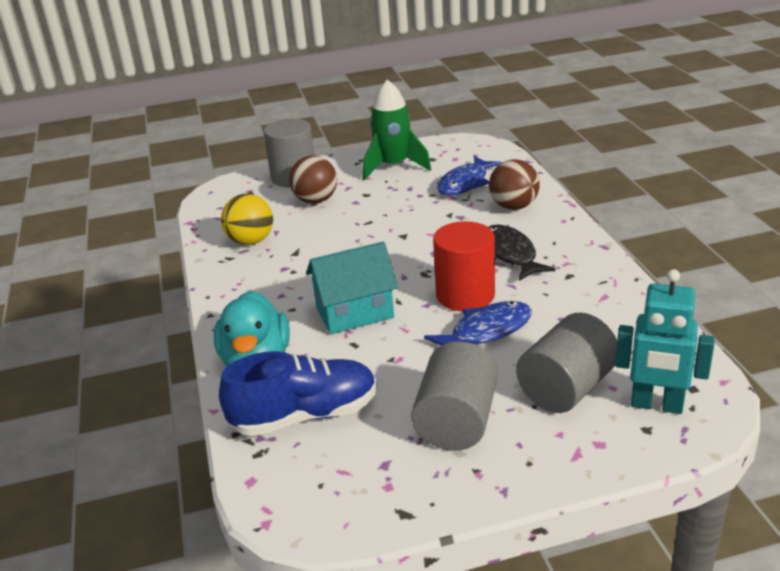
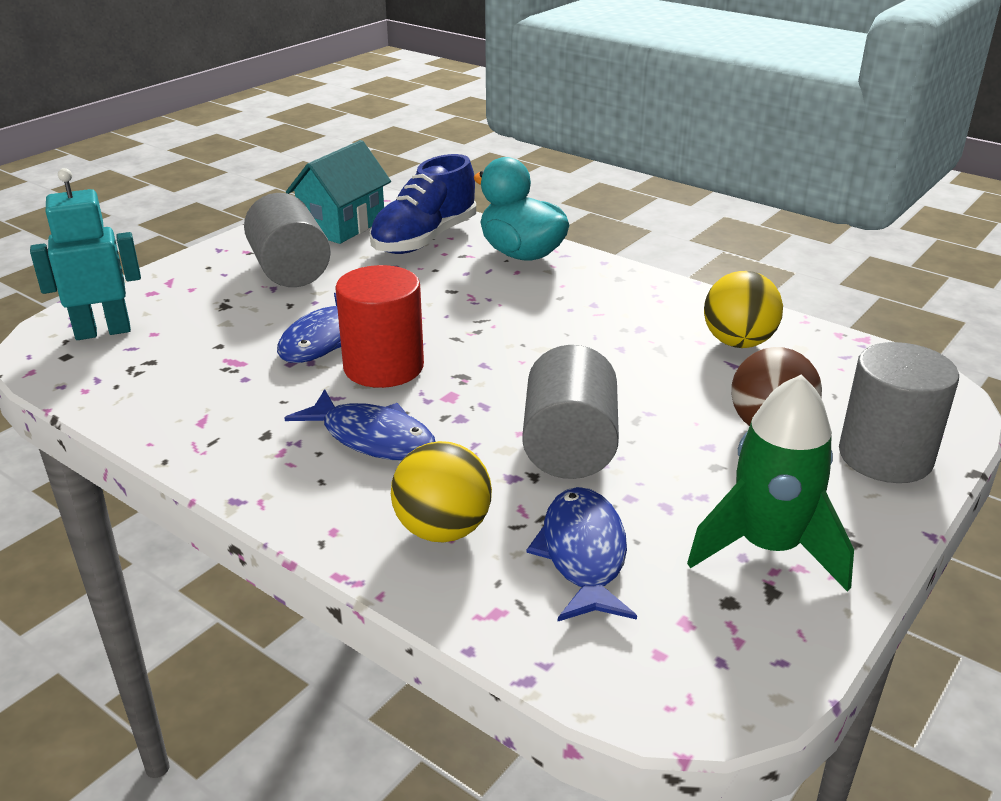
camera: 140 degrees right, 0 degrees up
(354, 312) = (488, 313): turquoise house -> turquoise house (342, 225)
(510, 254) = (372, 438): black fish -> blue fish
(513, 206) = (443, 530): brown ball -> yellow ball
(566, 388) = (202, 318): grey cylinder -> grey cylinder (569, 447)

